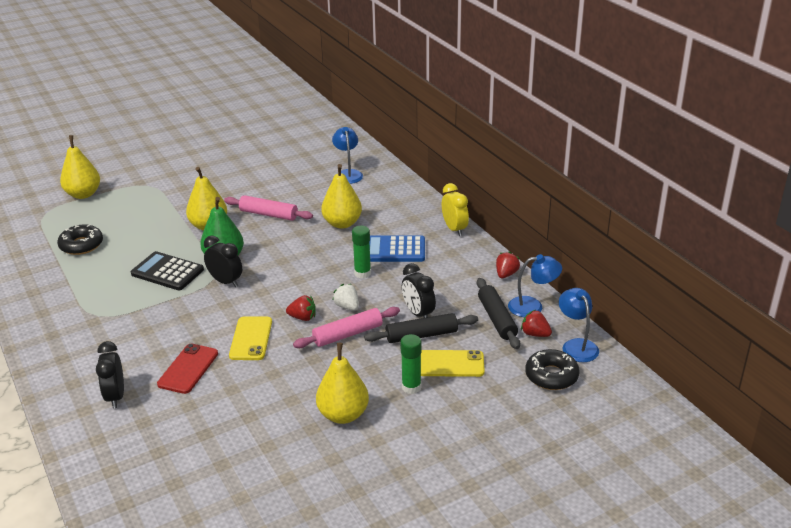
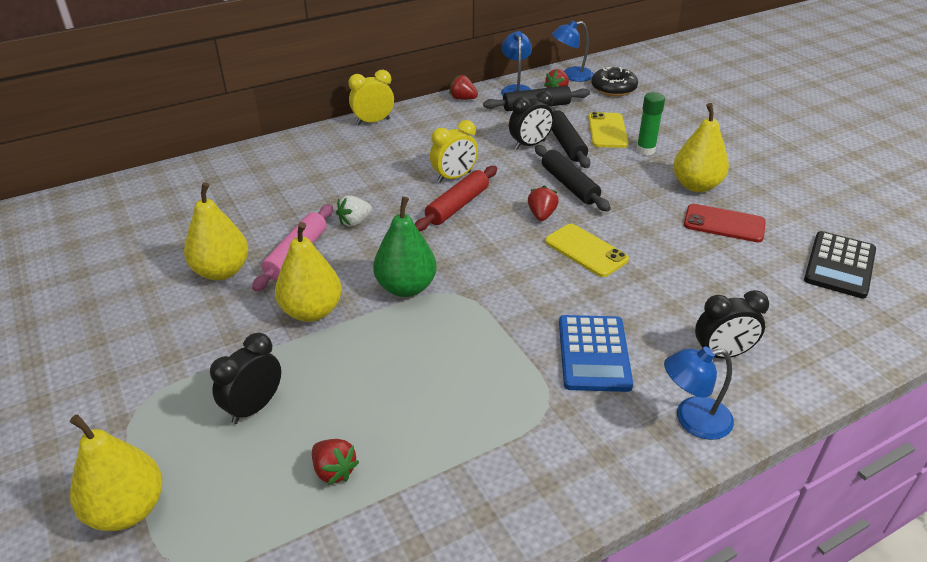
camera: 90 degrees left, 5 degrees up
(81, 245) = (334, 471): black donut -> red strawberry
(167, 272) = (435, 342): black calculator -> black calculator (839, 265)
(188, 369) = (652, 296): red phone -> red phone (724, 224)
(226, 282) = (465, 281): black clock -> black clock (254, 407)
(251, 338) = (586, 250): yellow phone -> yellow phone turned 45 degrees clockwise
(320, 276) = (457, 206): none -> red rolling pin
(342, 223) = (340, 193): yellow pear -> yellow pear (221, 271)
(347, 306) = (519, 186): white strawberry -> white strawberry (354, 222)
(348, 174) = (209, 190): blue lamp -> blue lamp (692, 420)
(348, 334) = (569, 185): pink rolling pin -> black rolling pin
(362, 273) = (454, 177): green glue stick -> yellow clock
(394, 250) = (408, 157): blue calculator -> blue calculator (593, 353)

